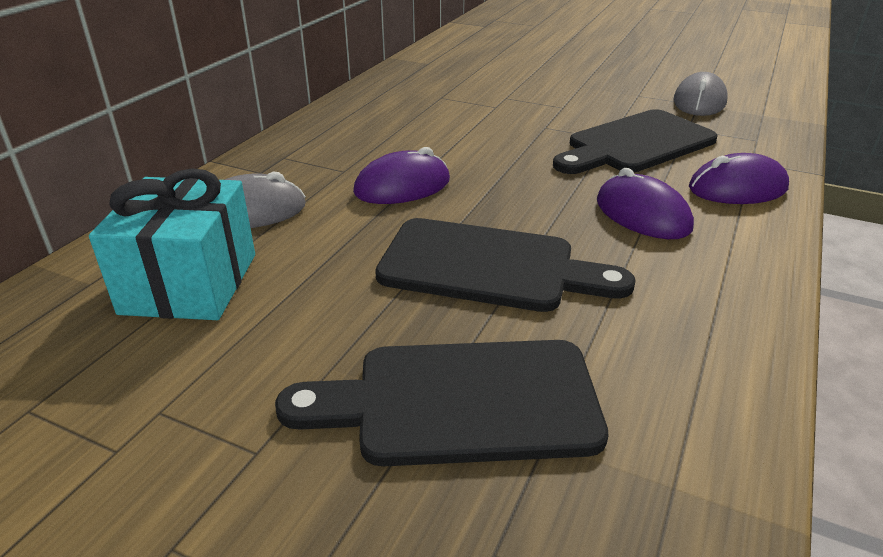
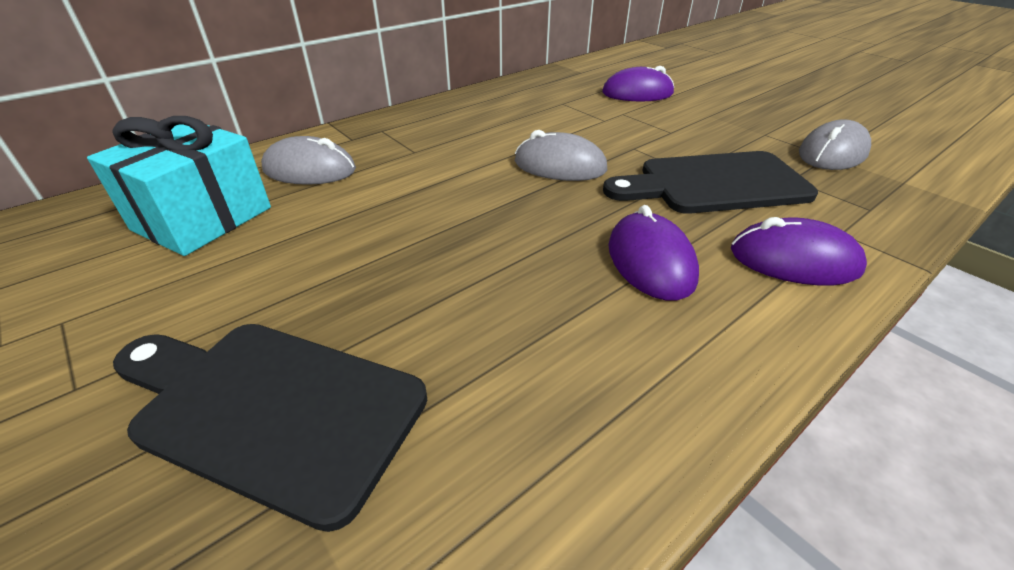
camera: 25 degrees right, 5 degrees up
(402, 186) = (446, 176): purple mouse -> purple mouse (637, 93)
(488, 267) = (440, 273): black cutting board -> none
(497, 155) = (560, 166): none -> grey mouse

